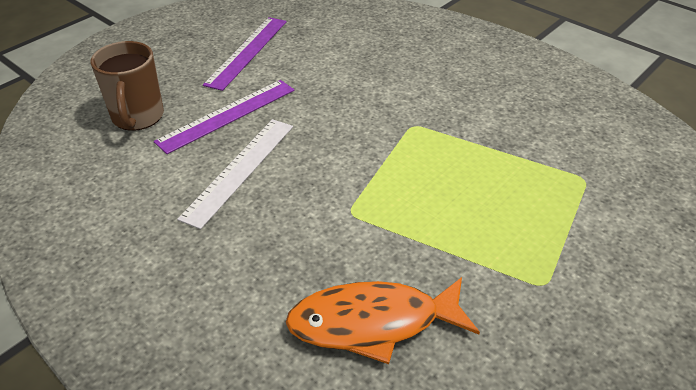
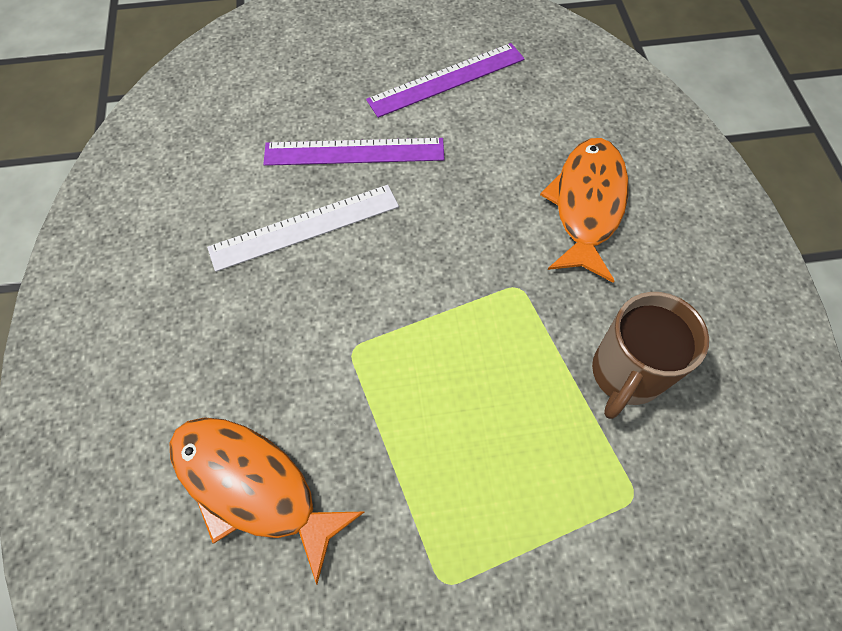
camera: 40 degrees right, 20 degrees up
(137, 117) = (278, 104): brown mug -> brown mug (625, 374)
(405, 69) = (587, 205): none -> orange fish

